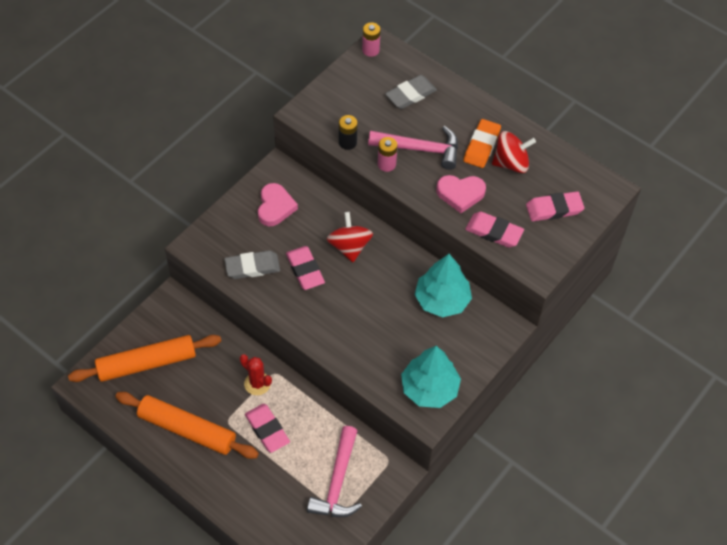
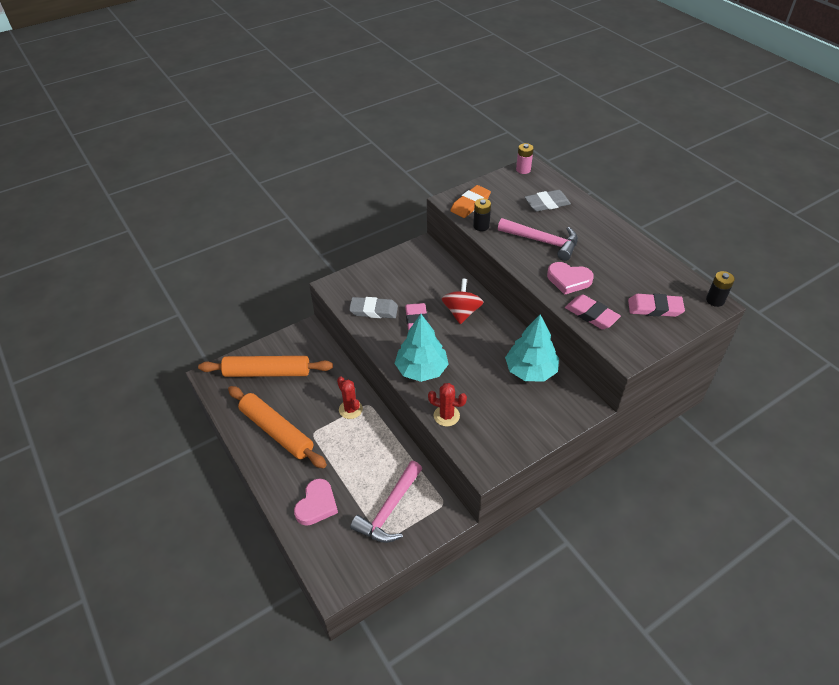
camera: 20 degrees right, 10 degrees down
(267, 429) = (344, 448): pink eraser -> none
(275, 207) = (410, 272): pink heart -> pink heart (317, 505)
(372, 373) = (446, 416): none -> red cactus
(386, 164) = (509, 247): pink battery -> none
(429, 388) = (495, 441): turquoise tree -> turquoise tree (421, 369)
(481, 146) = (599, 249): orange eraser -> orange eraser (470, 204)
(511, 163) = (622, 266): red spinning top -> none
(610, 185) = (715, 300): none -> black battery

